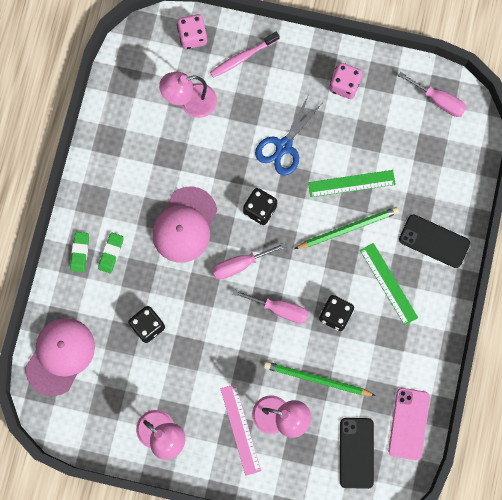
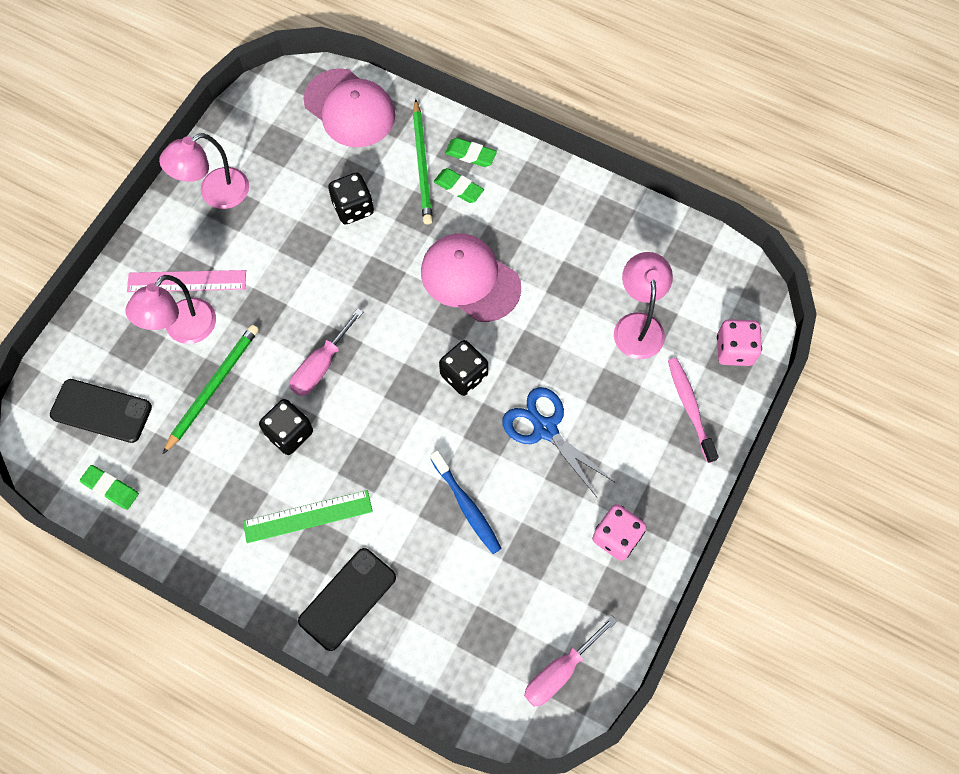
camera: 105 degrees right, 10 degrees down
(240, 264) = (396, 332): pink screwdriver -> none
(348, 229) = (403, 483): green pencil -> green pencil (422, 164)
(351, 183) = (466, 506): green ruler -> blue toothbrush
(408, 424) = (110, 488): pink phone -> green eraser

